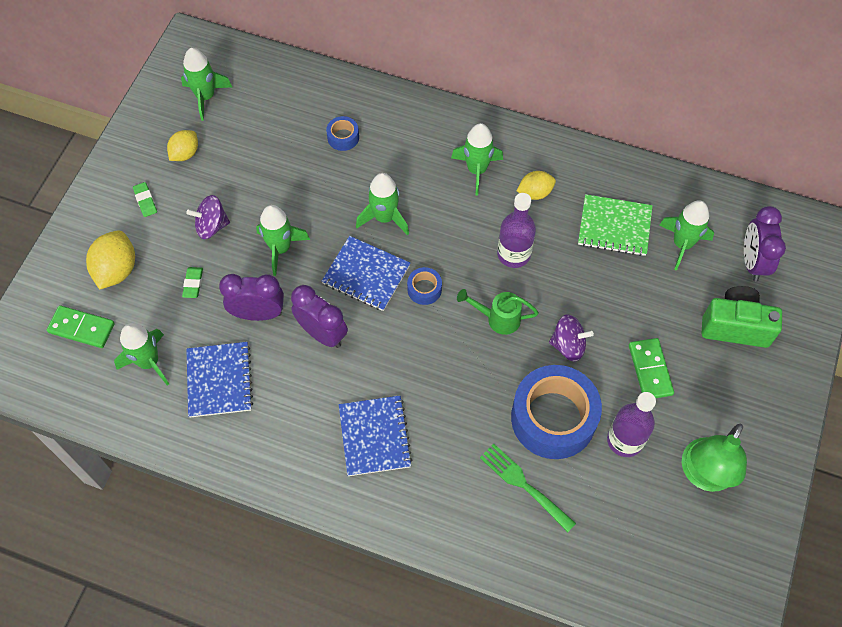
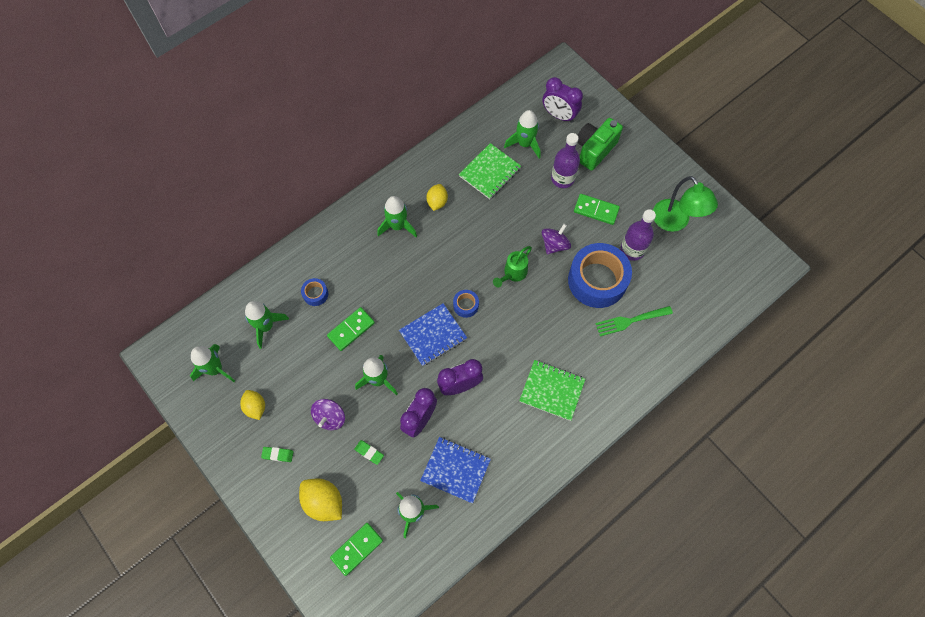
camera: 60 degrees left, 5 degrees up
(323, 192) = (351, 329): none -> green domino
(374, 436) = (552, 390): blue notebook -> green notebook
(384, 218) = (397, 301): green rocket -> green rocket (266, 326)
(513, 254) = (473, 239): purple bottle -> purple bottle (562, 178)

